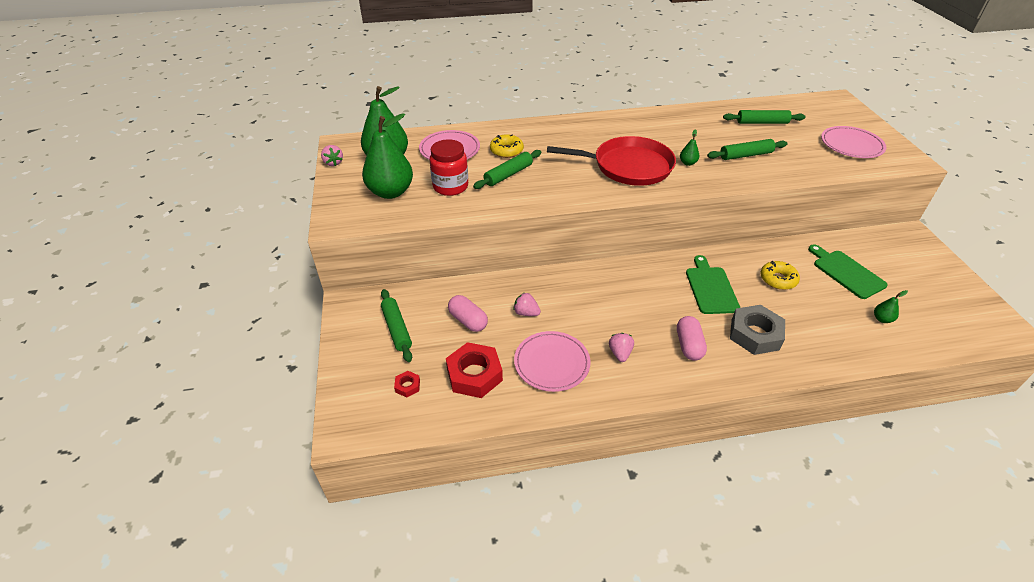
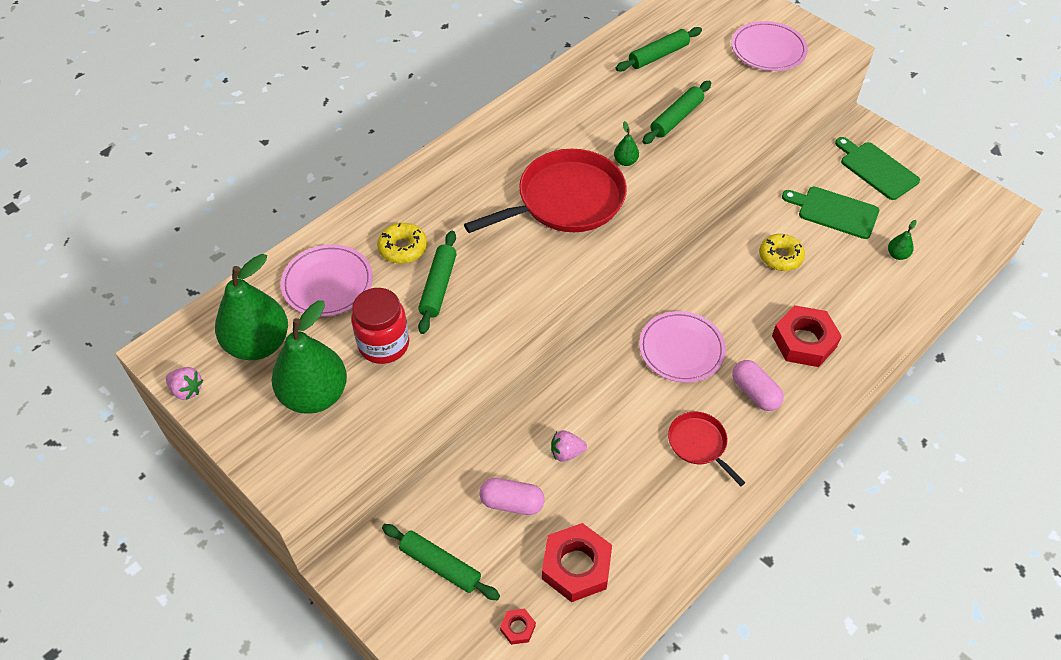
camera: 35 degrees left, 10 degrees up
(552, 363) = (643, 500): pink plate -> pink plate (681, 349)
(620, 353) = (699, 444): pink strawberry -> red pan
(711, 288) = (726, 305): green cutting board -> green cutting board (876, 169)
(755, 334) = (804, 341): grey nut -> red nut

